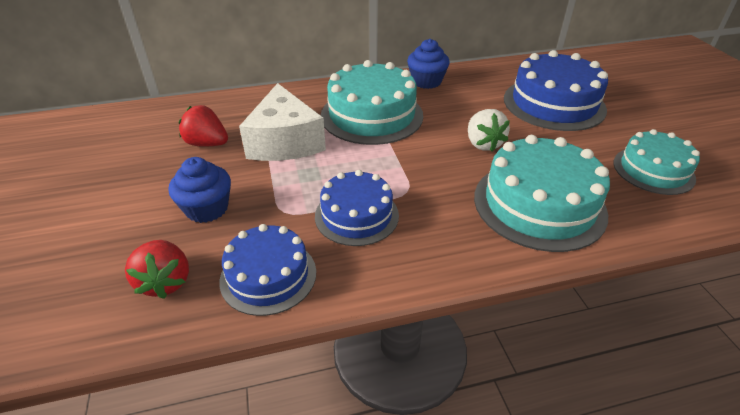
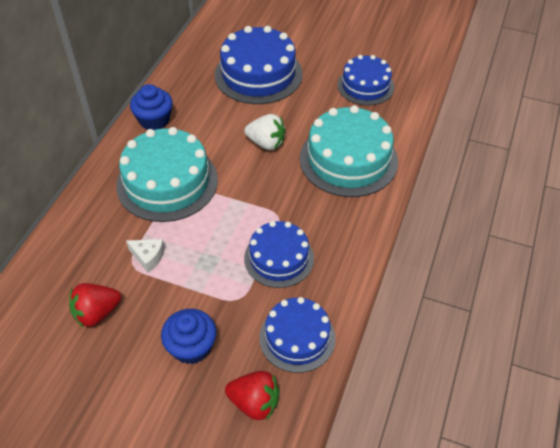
camera: 55 degrees left, 10 degrees up
(284, 142) = (148, 257): white cheese -> white cheese, size x0.43
(653, 170) = (365, 86): turquoise cake -> blue cake

